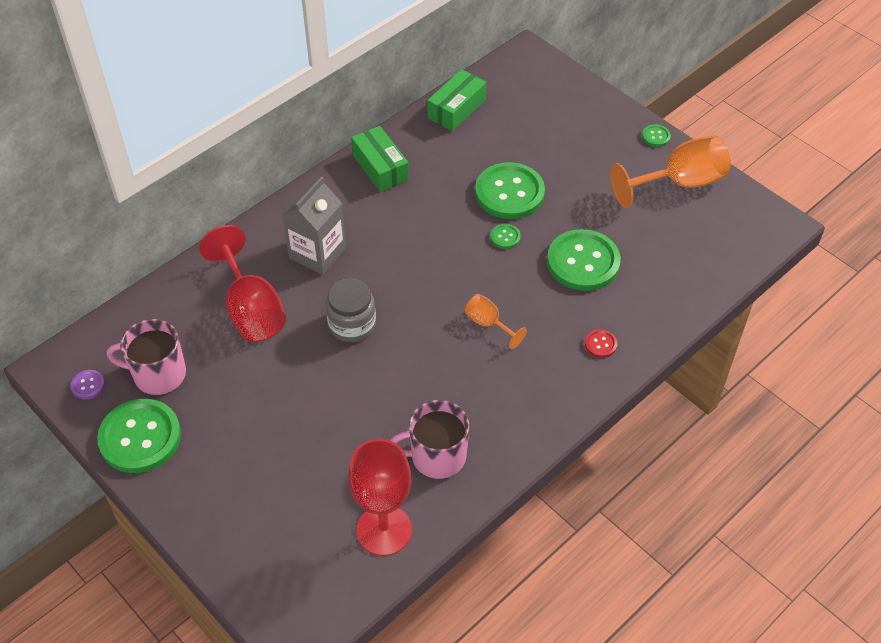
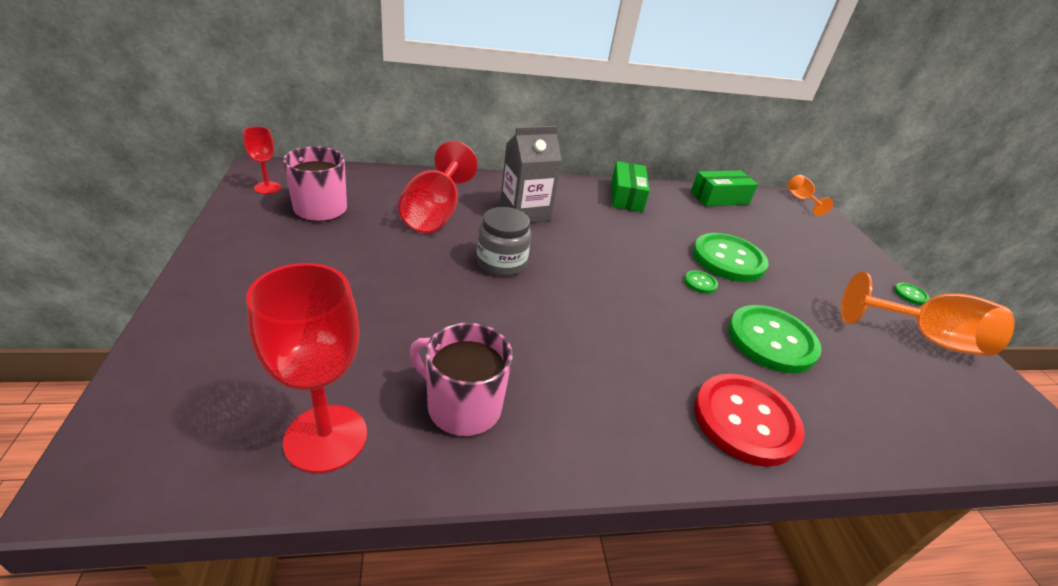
camera: 30 degrees right, 15 degrees down
(88, 385) = (267, 188): purple button -> red goblet
(140, 437) = (248, 232): green button -> none
(488, 324) = (629, 331): orange goblet -> orange goblet (801, 200)
(600, 344) = (745, 420): red button -> red button, size x2.37

